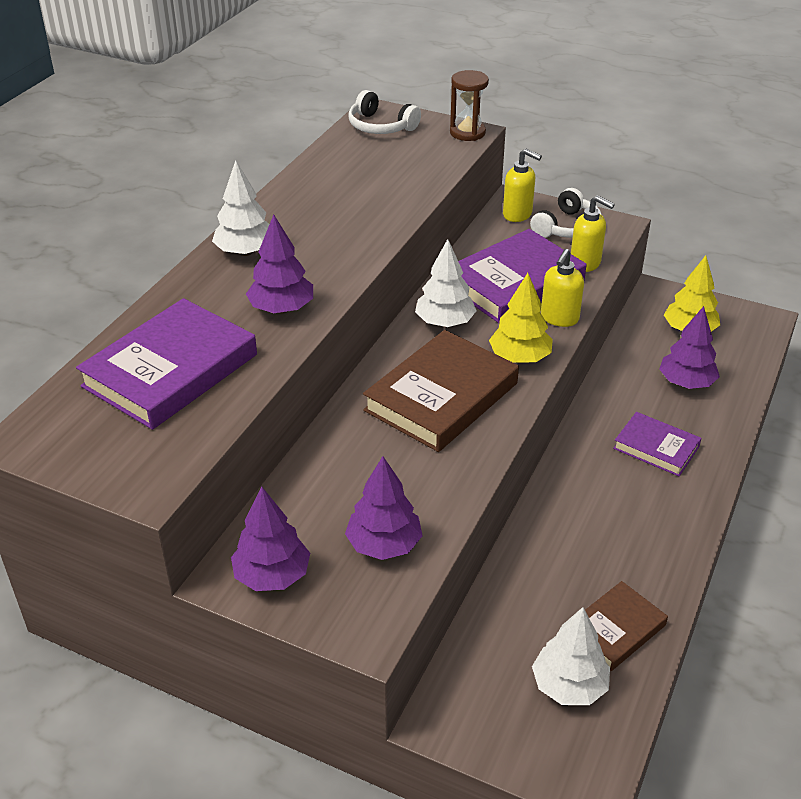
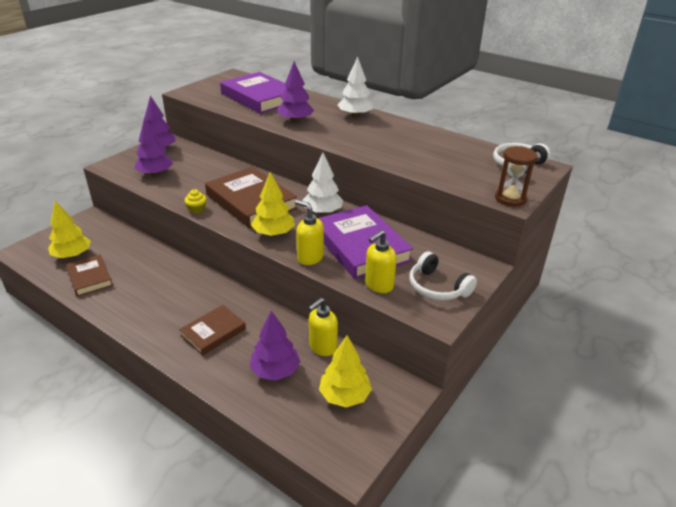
camera: 100 degrees right, 5 degrees down
(488, 451) = (197, 209): none -> yellow cupcake
(517, 215) = (459, 265): yellow soap dispenser -> yellow soap dispenser (322, 347)
(569, 686) = (72, 255): white tree -> yellow tree
(656, 447) = (213, 332): purple book -> brown book

